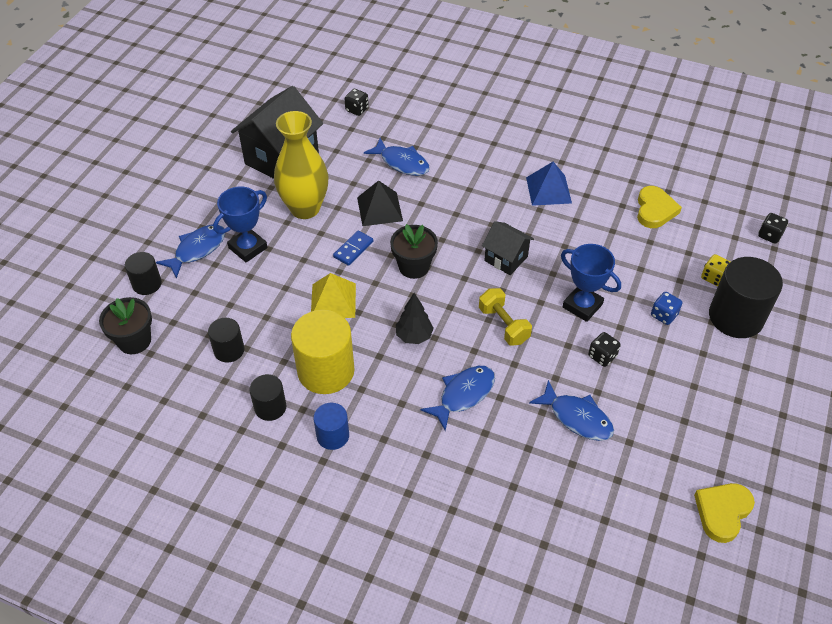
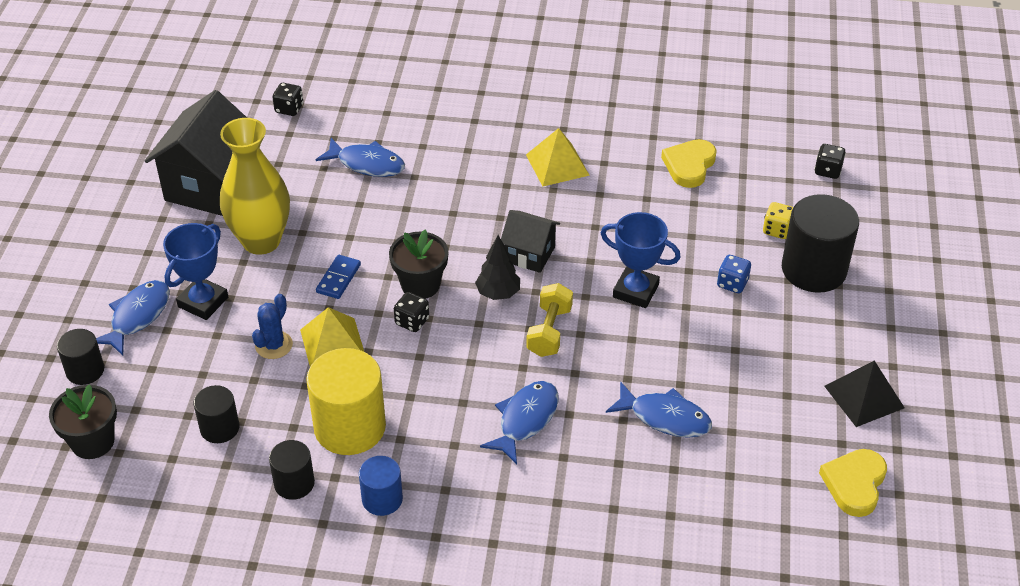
camera: 15 degrees left, 5 degrees down
(289, 292) = (274, 345): none -> blue cactus
(379, 209) = (356, 224): black pyramid -> black pyramid (864, 397)
(414, 336) = (445, 365): black tree -> black tree (498, 293)
(503, 325) = (549, 331): yellow dumbbell -> yellow dumbbell turned 60 degrees clockwise
(548, 190) = (557, 164): blue pyramid -> yellow pyramid
(602, 356) = (674, 343): black dice -> black dice (412, 321)
(655, 210) = (689, 165): yellow heart -> yellow heart turned 150 degrees counterclockwise

